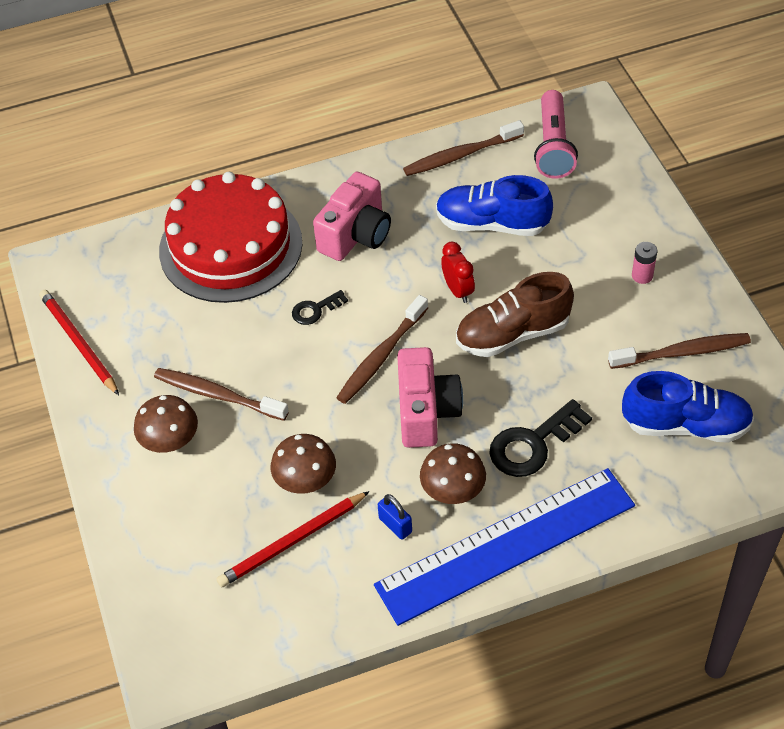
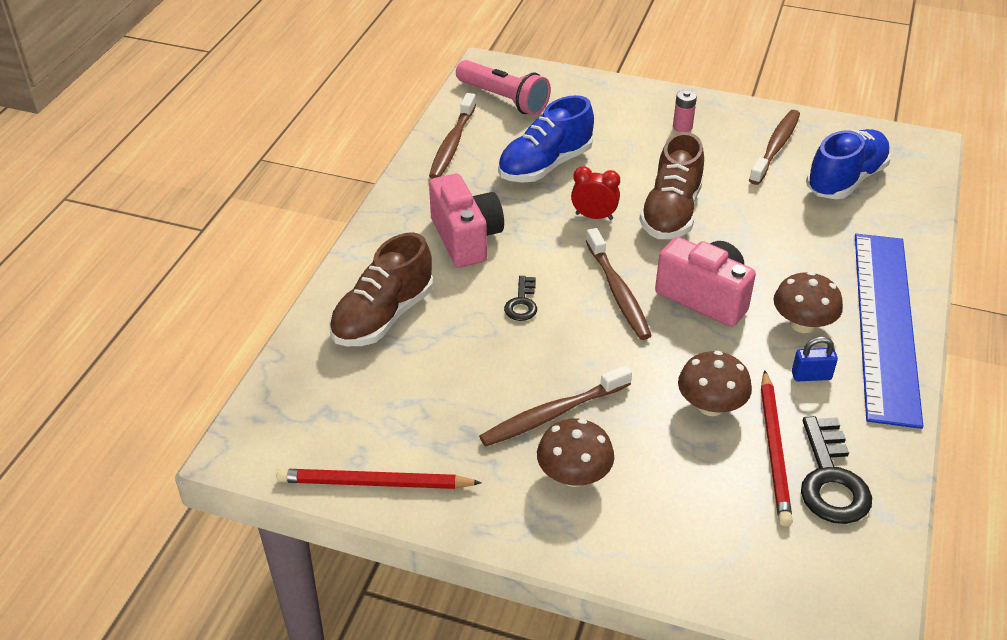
camera: 55 degrees left, 10 degrees down
(230, 246) = (383, 317): red cake -> brown shoe
(532, 444) = (794, 259): black key -> black key (831, 480)

